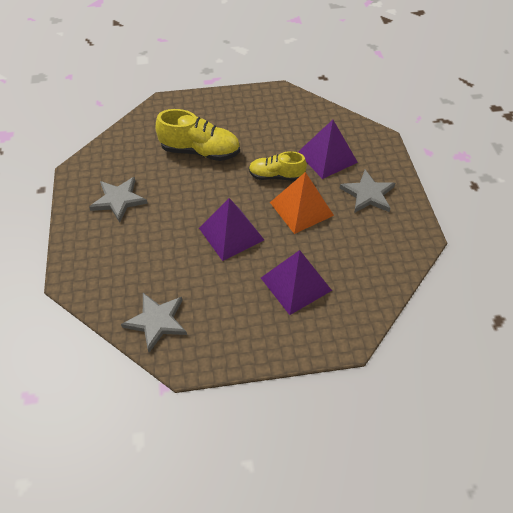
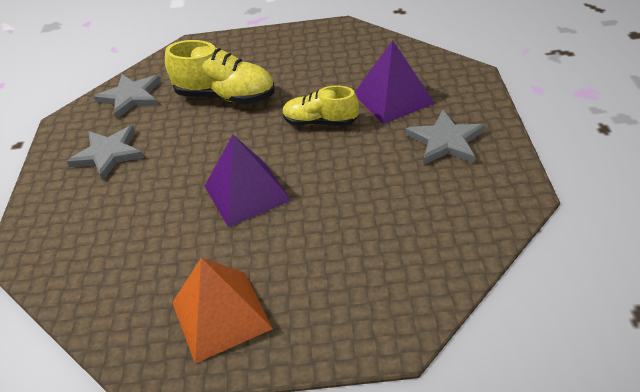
camera: 10 degrees right, 10 degrees down
(157, 321) = (120, 306): grey star -> grey star (131, 97)
(296, 284) = (327, 257): purple pyramid -> none
(301, 208) = (349, 160): orange pyramid -> orange pyramid (221, 315)

